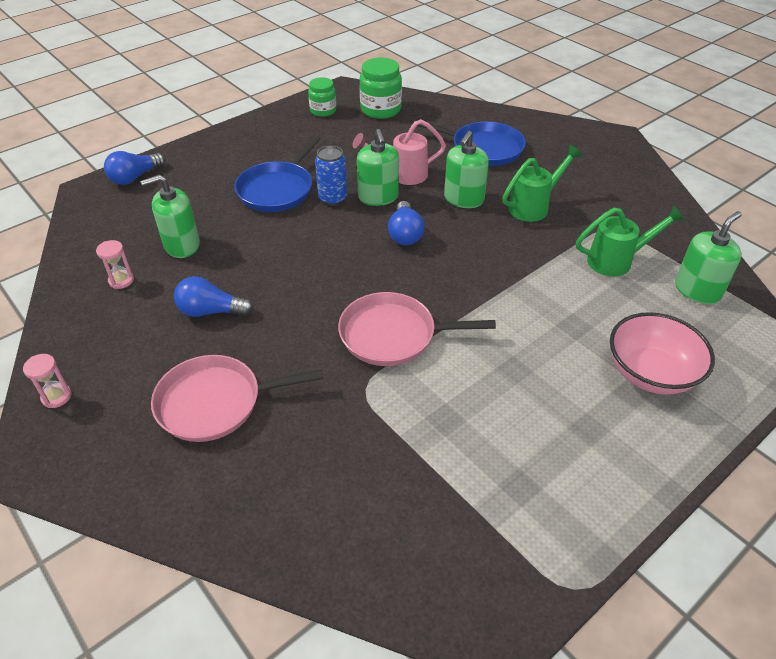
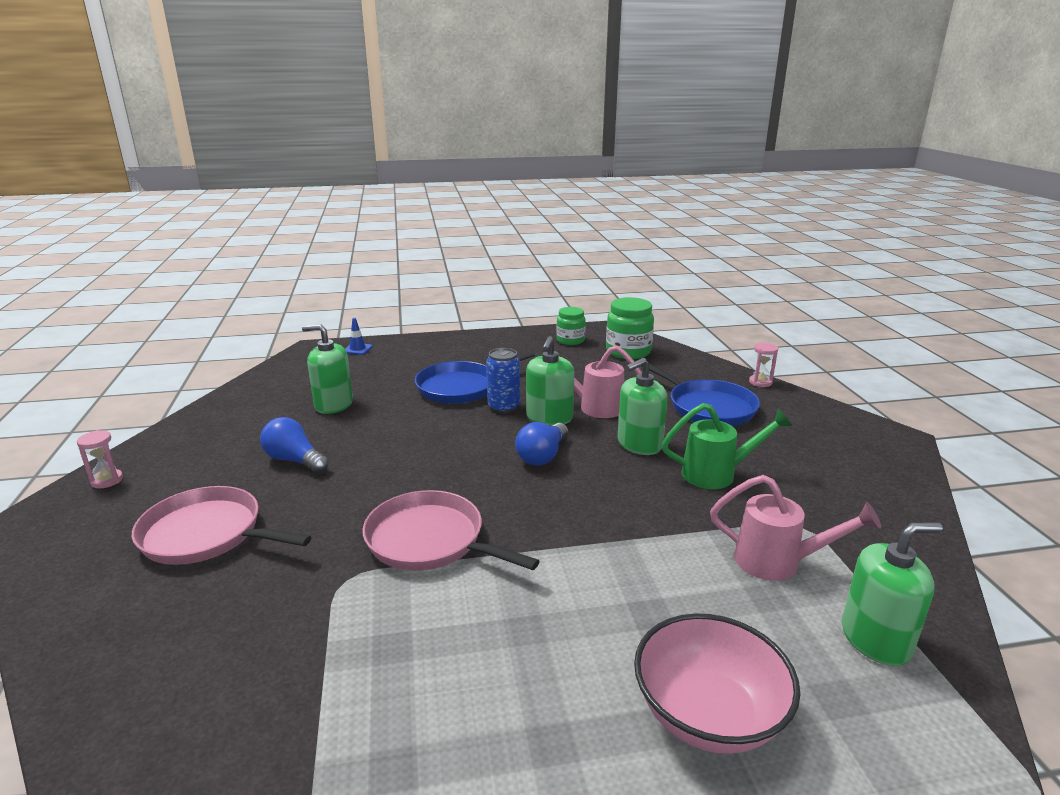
camera: 30 degrees right, 20 degrees down
(121, 280) = (258, 415): pink hourglass -> pink hourglass (760, 382)
(135, 177) = (357, 349): blue light bulb -> blue traffic cone
(617, 260) = (779, 562): green watering can -> pink watering can

